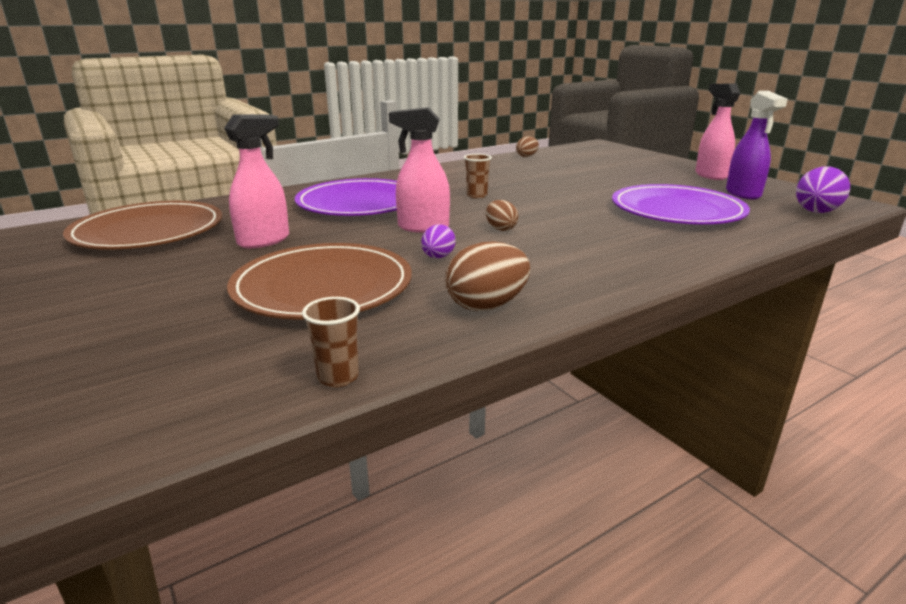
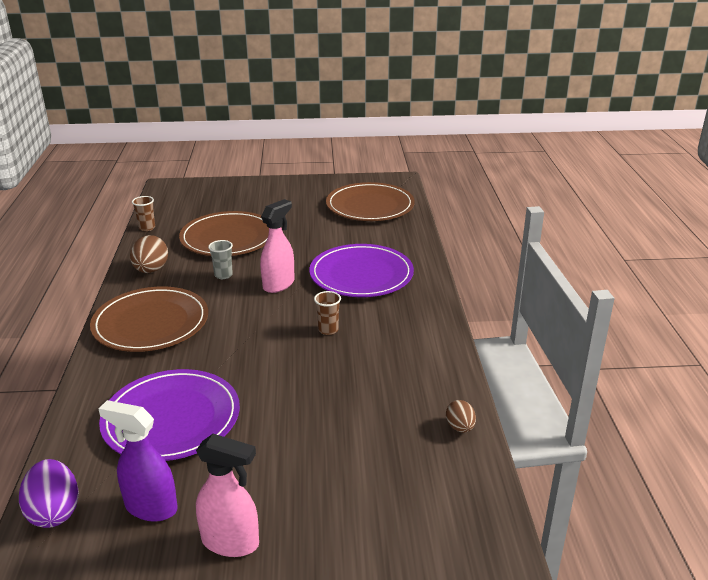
camera: 120 degrees right, 5 degrees up
(264, 240) = (315, 233): pink spray bottle -> none
(438, 257) = (223, 275): purple egg -> grey cup
(500, 229) = (240, 312): brown egg -> none
(592, 259) = (151, 323): none -> brown plate

